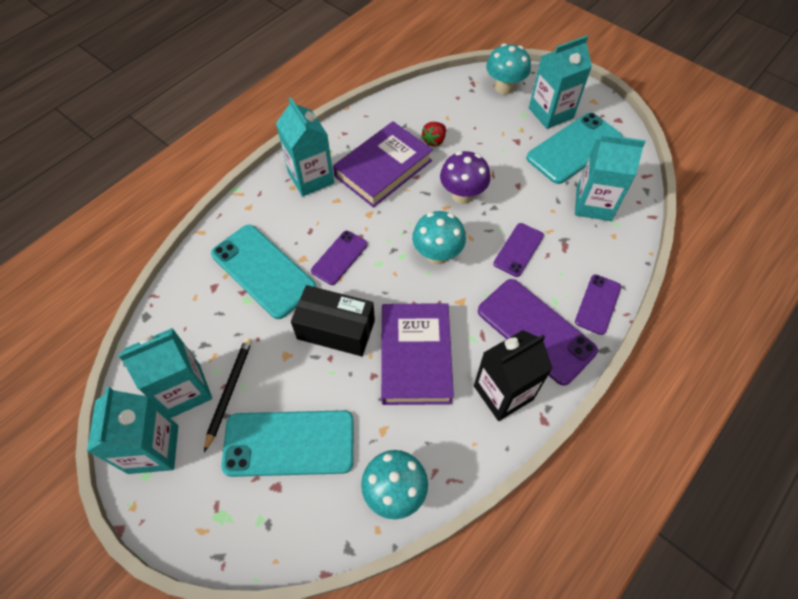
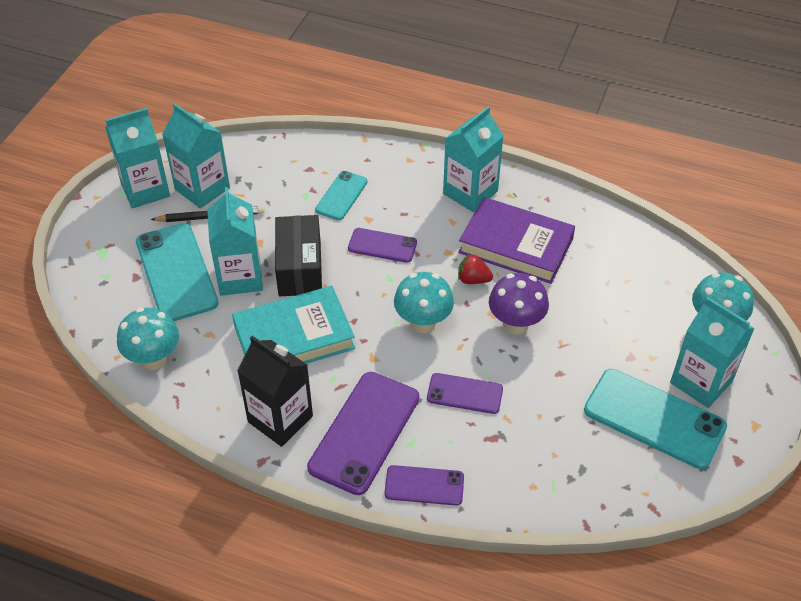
camera: 70 degrees right, 10 degrees down
(263, 271) = (341, 196): turquoise phone -> turquoise phone, size x0.56
(415, 356) = (294, 337): purple book -> turquoise book
(434, 141) = (582, 278): red strawberry -> red strawberry (473, 279)
(593, 204) = (572, 456): turquoise carton -> turquoise carton (240, 277)

